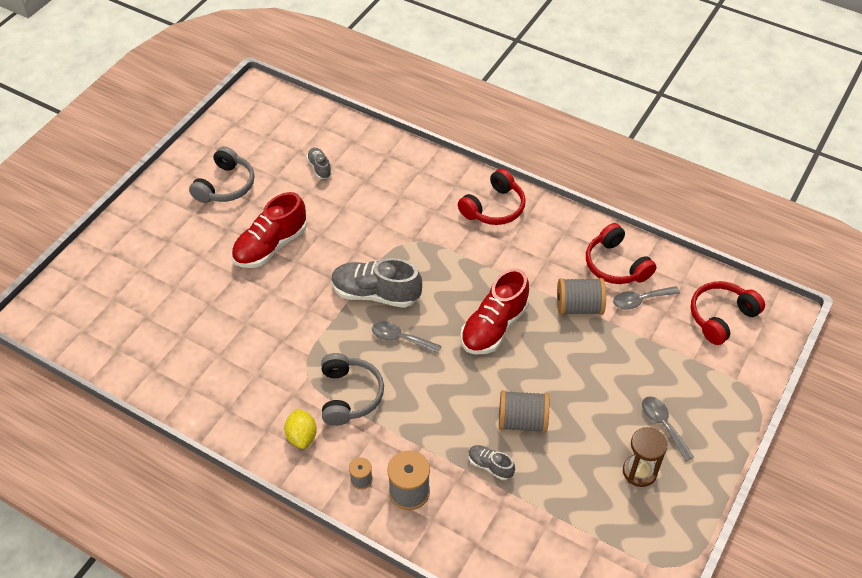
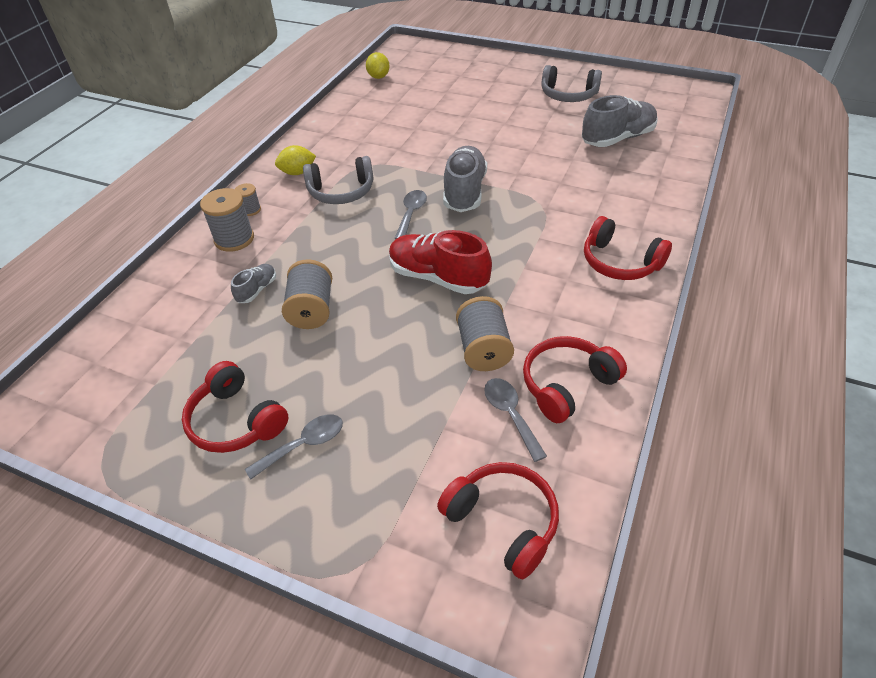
camera: 85 degrees right, 5 degrees down
(108, 350) = (378, 77): none -> yellow lemon
(270, 246) = (505, 127): red shoe -> none
(319, 168) = (617, 138): grey shoe -> grey shoe, size x2.00
(639, 471) = (236, 420): brown hourglass -> red headphones

